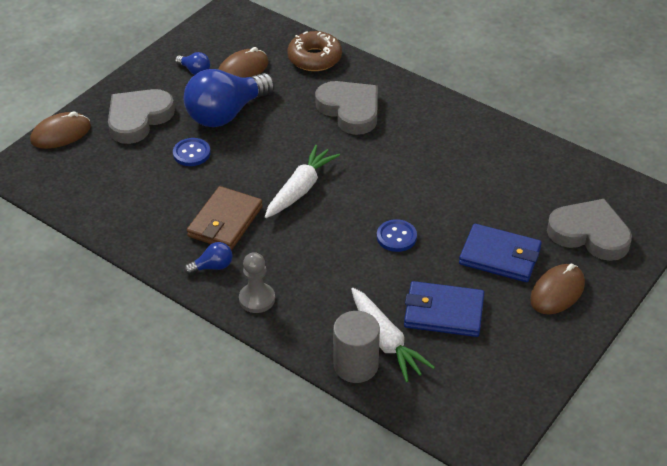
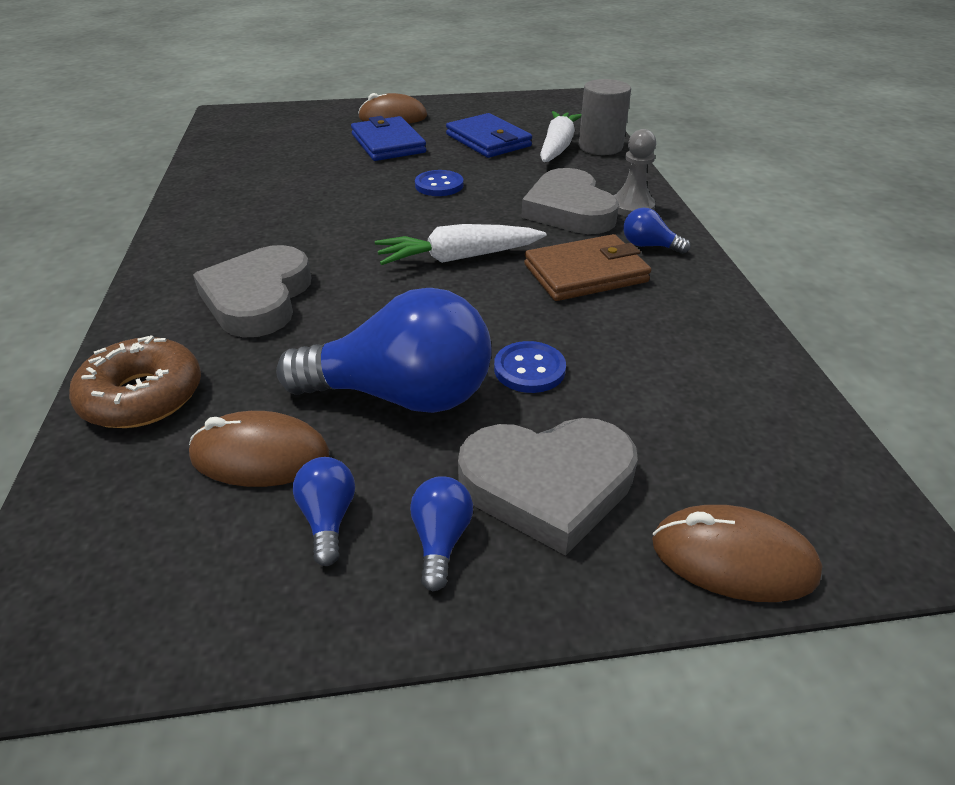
camera: 135 degrees left, 5 degrees down
(154, 86) = (441, 540): none -> blue light bulb
(589, 234) = (304, 126): grey heart -> grey heart (569, 210)

